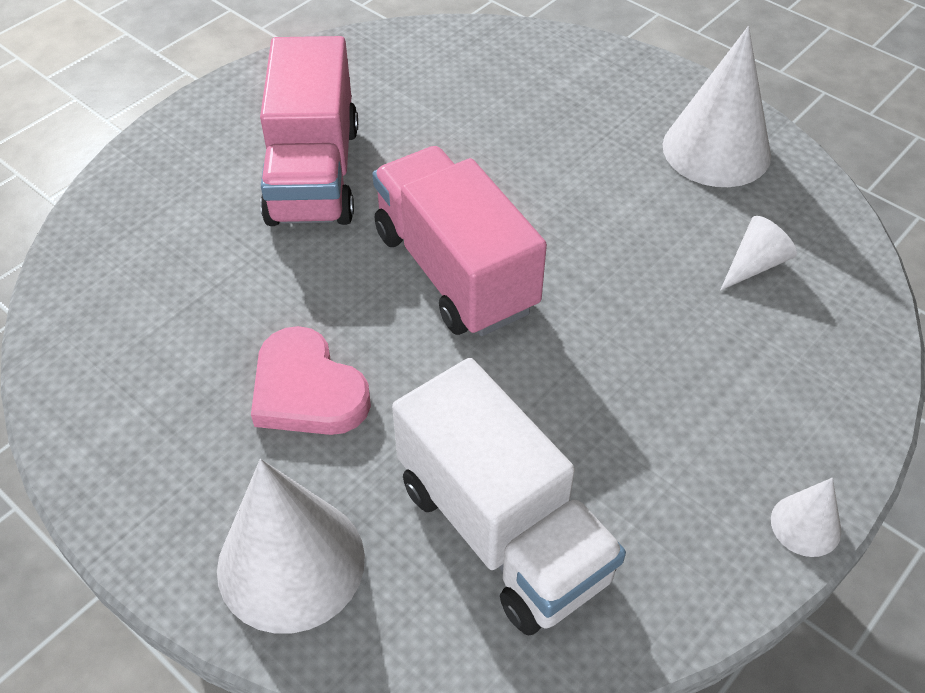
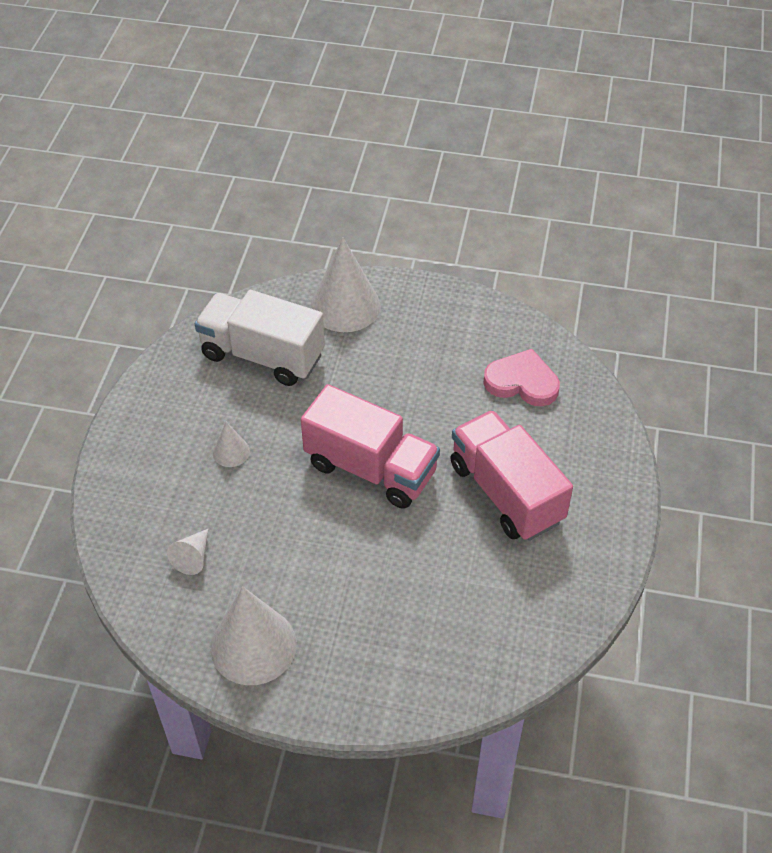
camera: 150 degrees right, 0 degrees up
(307, 390) = (397, 372): pink heart -> pink heart (522, 382)
(805, 525) = (121, 418): white cone -> white cone (231, 452)

